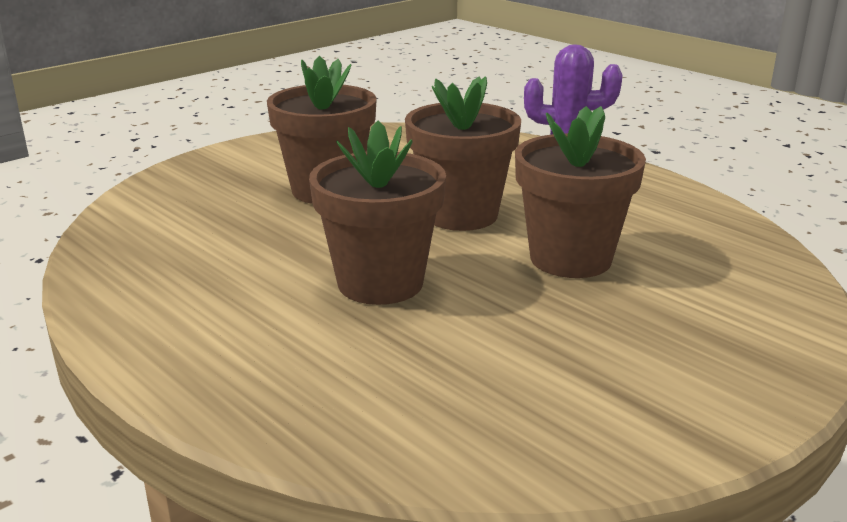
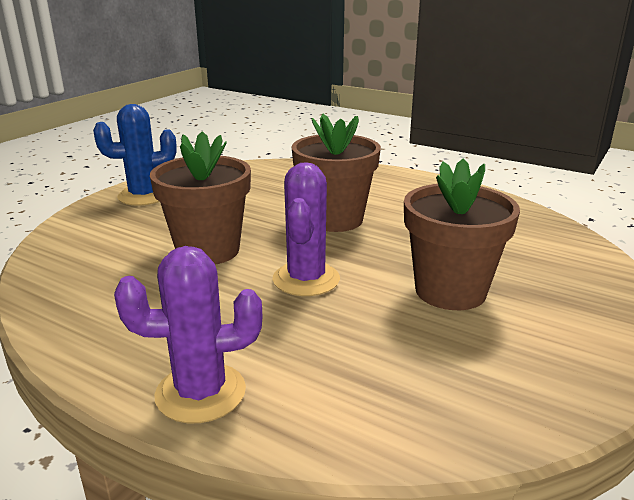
camera: 165 degrees right, 0 degrees up
(461, 215) = (306, 279): brown flower pot -> purple cactus
(710, 384) = (144, 196): none -> blue cactus

